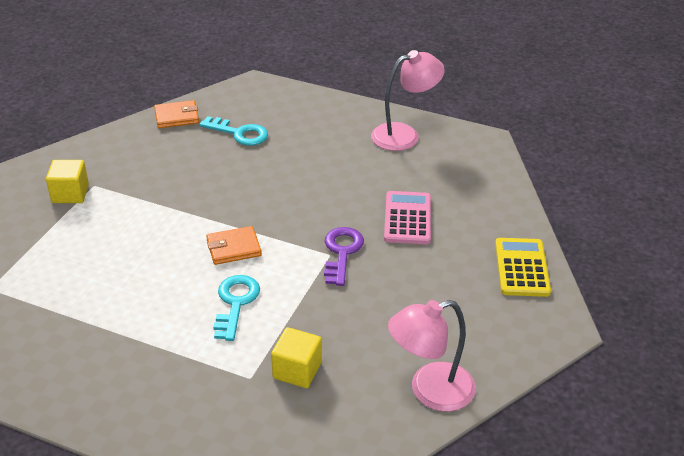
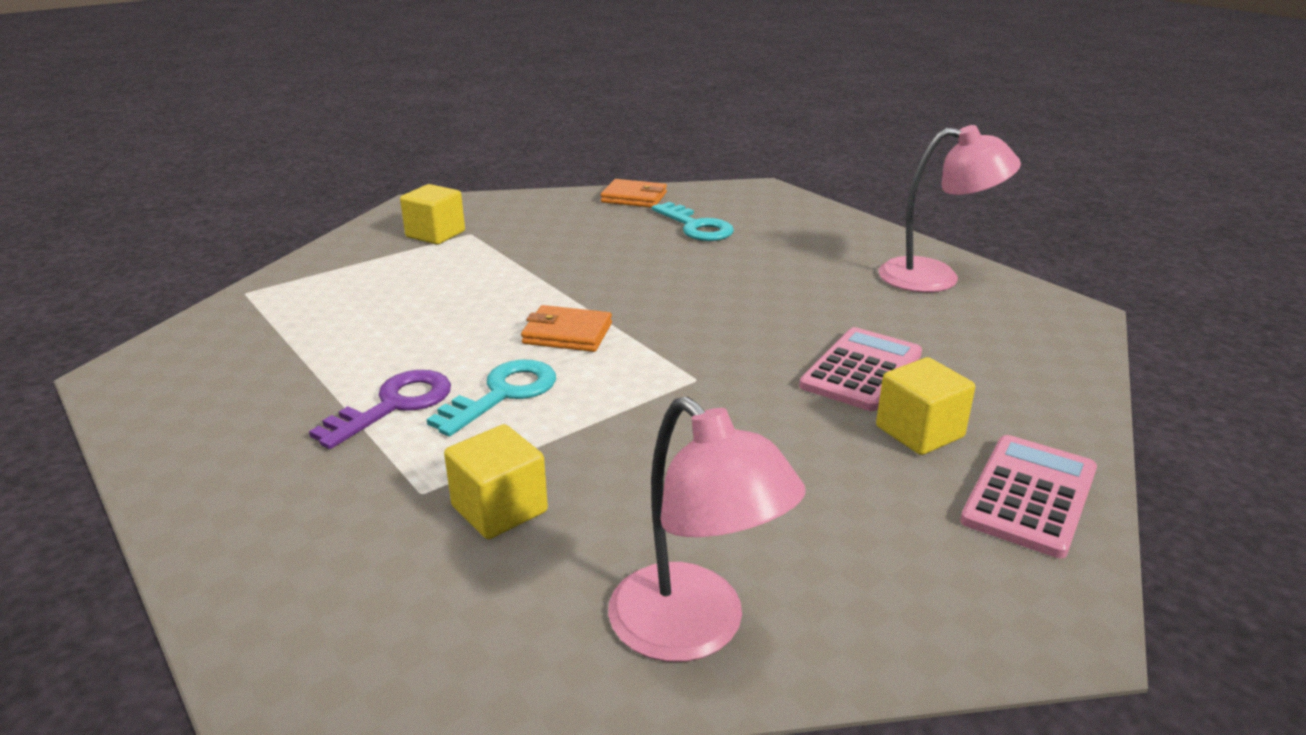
camera: 30 degrees right, 10 degrees down
(342, 252) = (718, 381): purple key -> purple key (395, 405)
(430, 391) = (694, 630): pink lamp -> pink lamp turned 135 degrees counterclockwise
(457, 249) = (919, 432): none -> yellow cube
(522, 268) = (1030, 495): yellow calculator -> pink calculator

